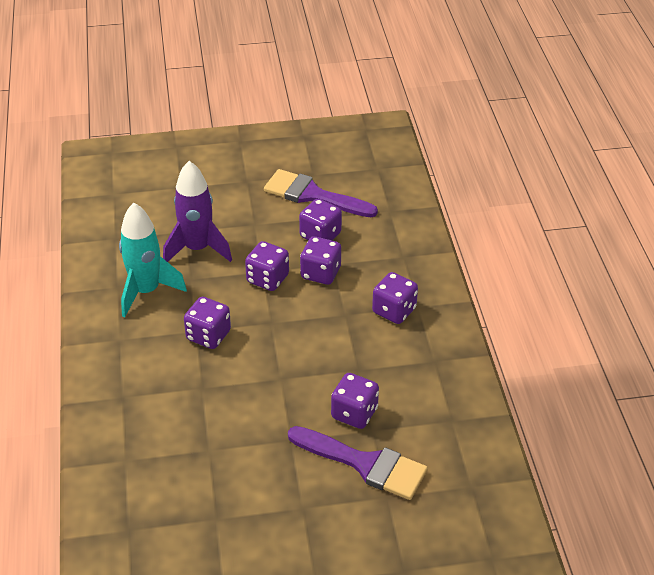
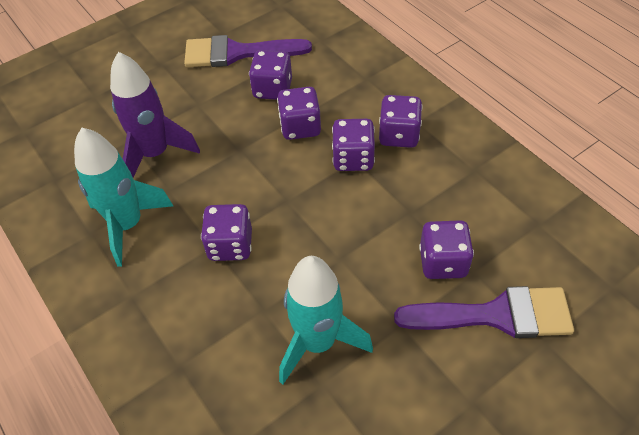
camera: 25 degrees left, 10 degrees up
(224, 424) = (318, 342): none -> turquoise rocket
(267, 279) = (251, 155): purple dice -> purple dice (353, 158)

